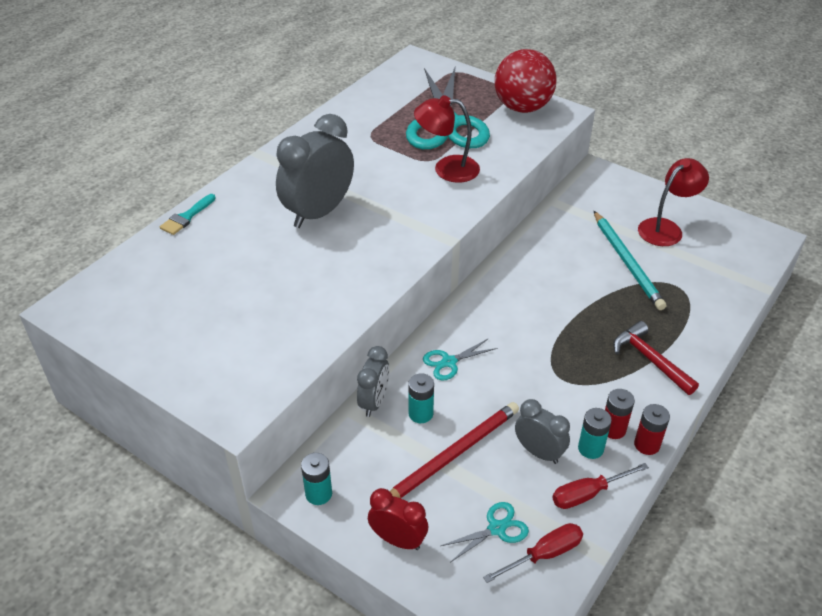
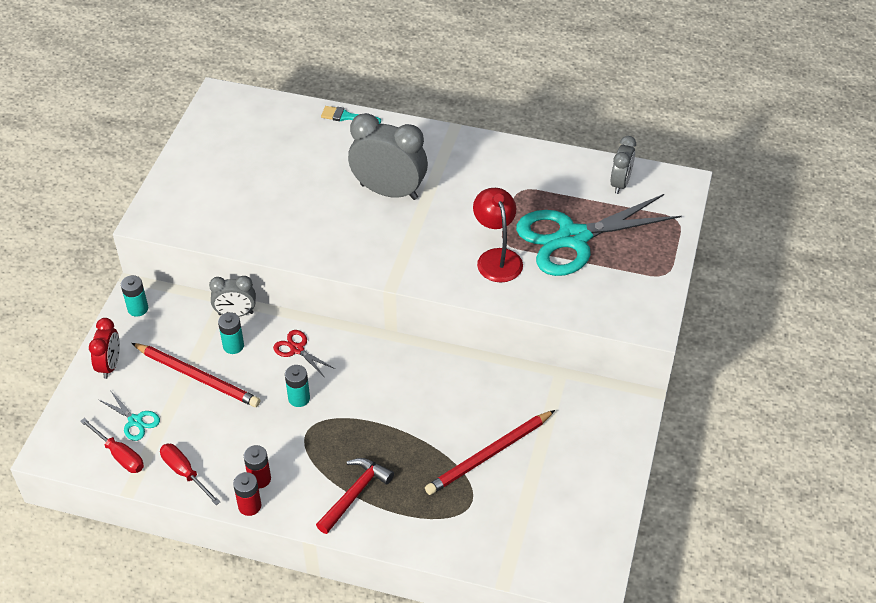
camera: 70 degrees right, 5 degrees up
(449, 362) = (297, 349): turquoise scissors -> red scissors
(522, 108) = (639, 290): red ball -> none
(539, 452) = (217, 432): grey clock -> grey clock (620, 183)
(590, 448) = (233, 466): turquoise battery -> turquoise battery (299, 398)
(627, 262) = (489, 454): turquoise pencil -> red pencil
(666, 228) = (562, 481): red lamp -> none

